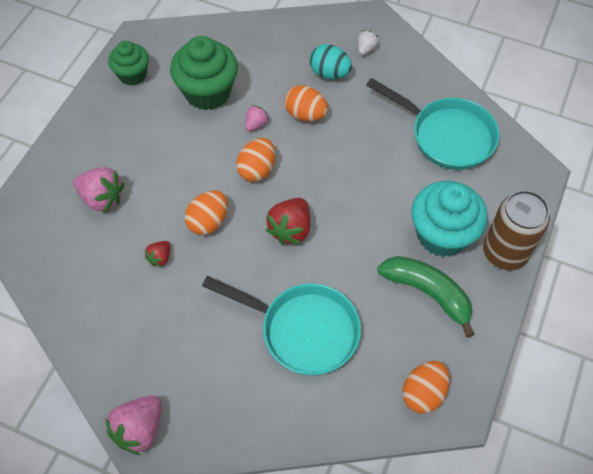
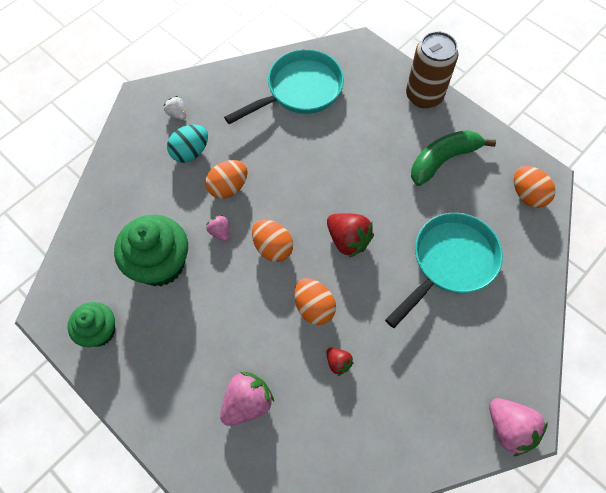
camera: 70 degrees left, 5 degrees up
(442, 235) = (393, 130): turquoise cupcake -> none

